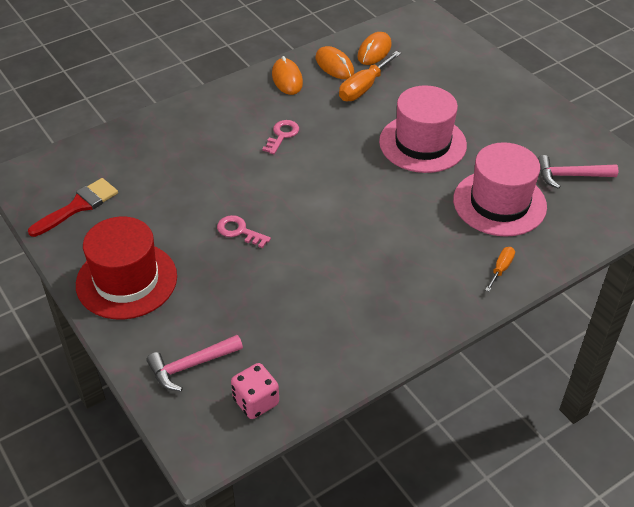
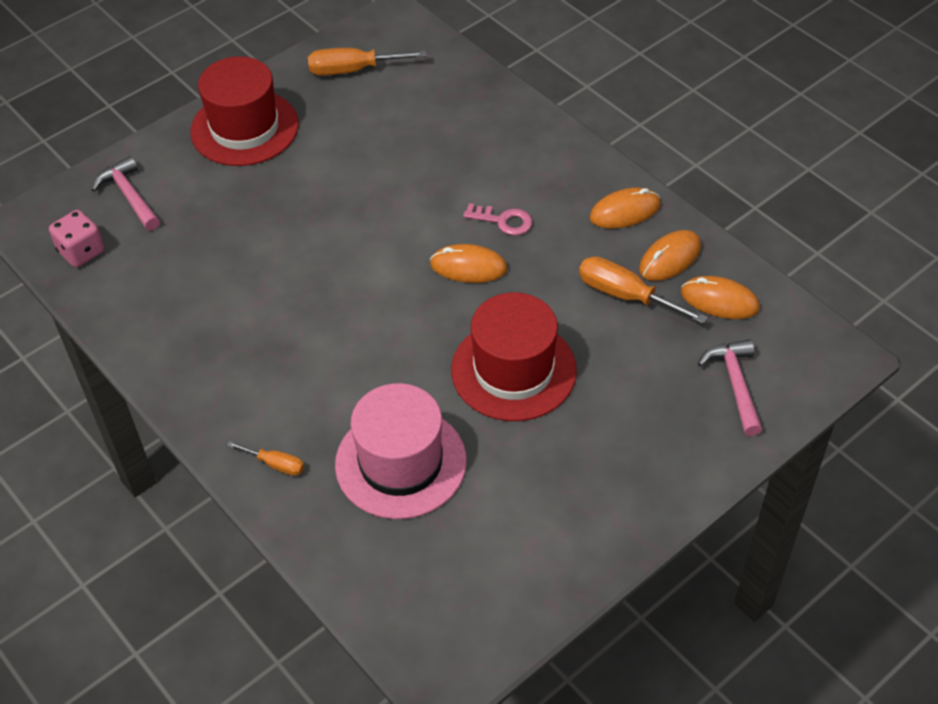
camera: 85 degrees right, 5 degrees up
(78, 206) = (352, 70): red brush -> orange screwdriver
(239, 231) = (324, 205): pink key -> none
(324, 156) = (468, 267): none -> orange mouse
(422, 143) = (513, 370): pink hat -> red hat
(570, 176) = (470, 553): pink hammer -> pink hammer (735, 384)

